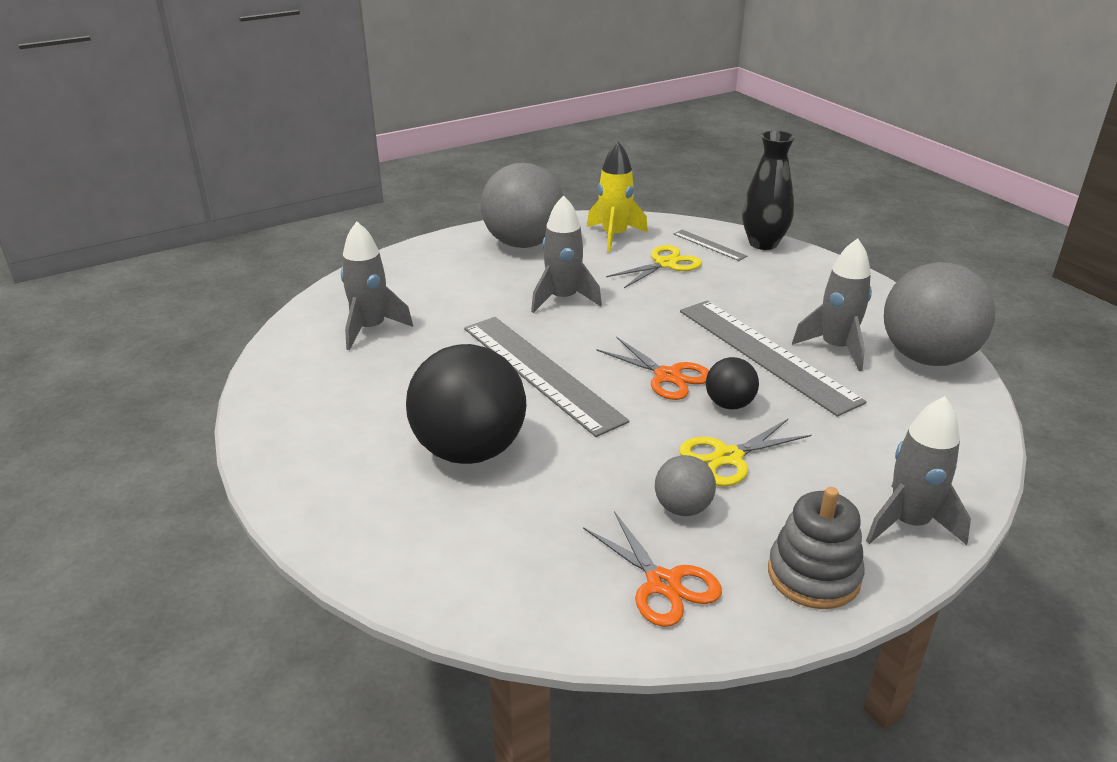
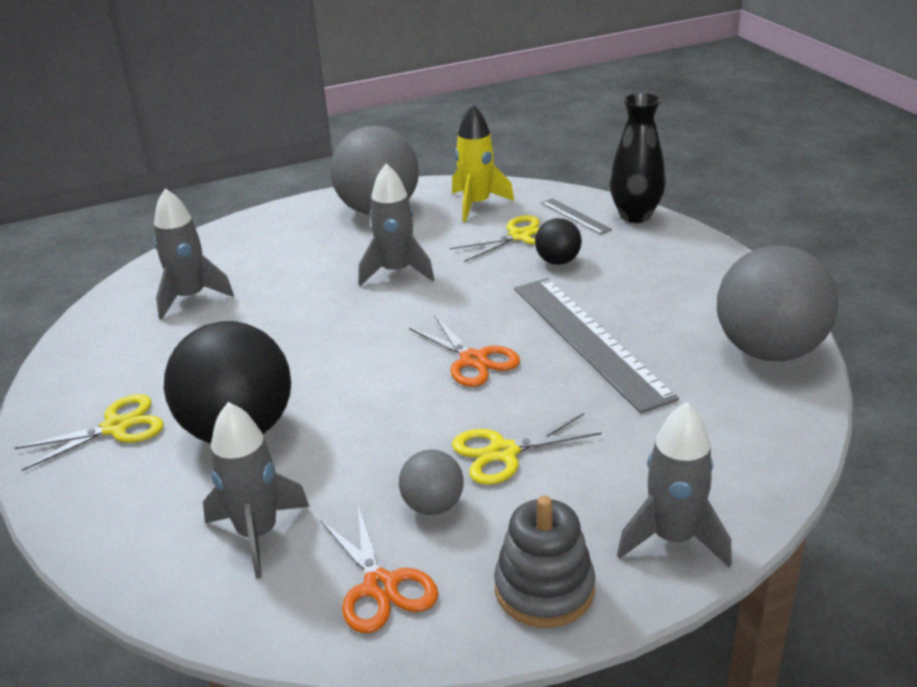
camera: 10 degrees right, 0 degrees up
(344, 453) = (116, 427): none -> yellow scissors
(541, 372) = (343, 350): grey ruler -> none
(729, 404) = (527, 394): black ball -> black ball (558, 261)
(836, 348) = (670, 336): grey rocket -> grey rocket (258, 533)

